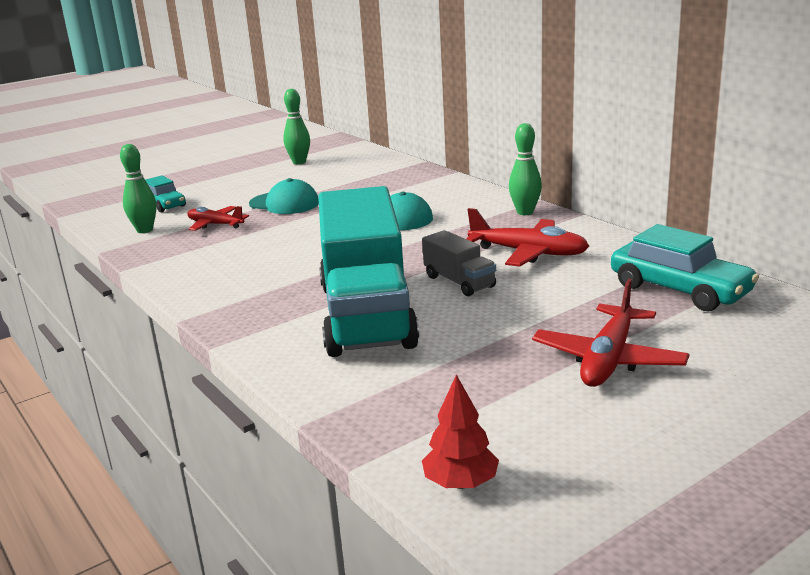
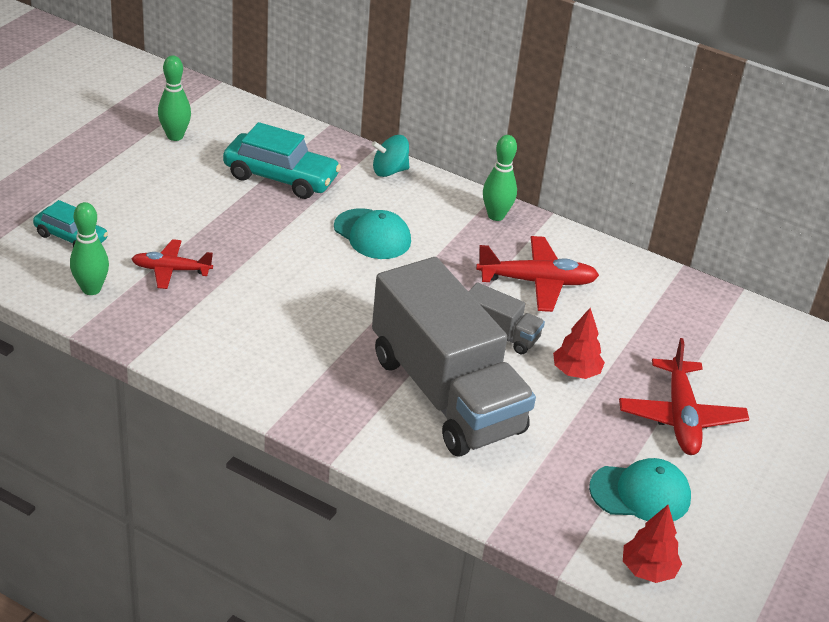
camera: 30 degrees left, 15 degrees up
(284, 203) = (222, 222): turquoise cap -> turquoise cap (640, 493)
(366, 315) = (446, 394): turquoise truck -> grey truck
(452, 184) = (389, 171): none -> turquoise spinning top
(515, 314) = (576, 372): none -> red tree
(679, 290) = (692, 319): turquoise car -> turquoise car (281, 177)

